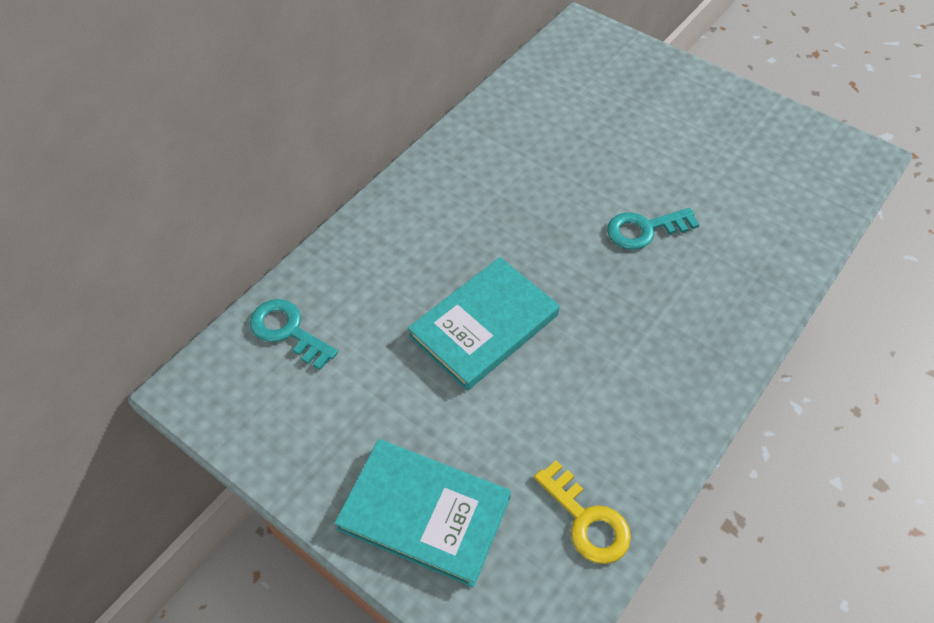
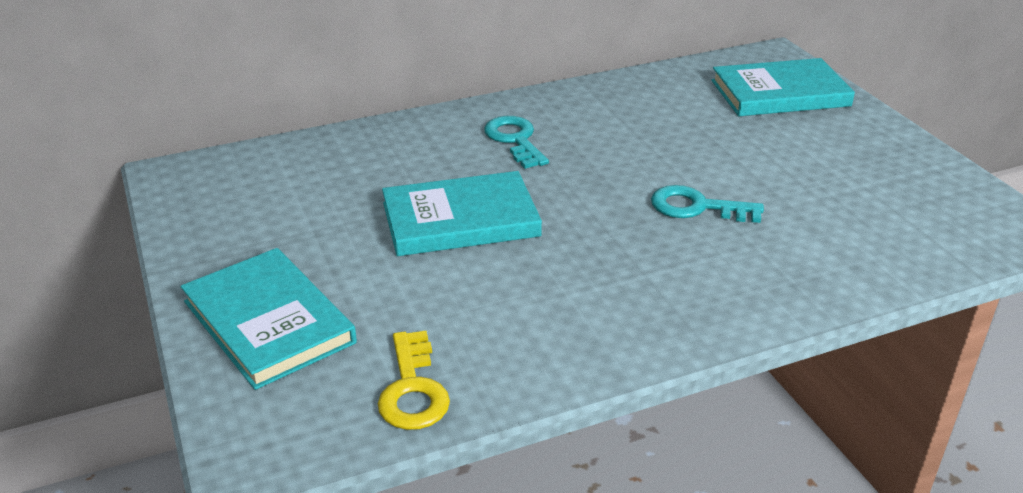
camera: 30 degrees right, 20 degrees down
(288, 331) = (286, 166): turquoise key -> turquoise key (515, 140)
(616, 73) = (780, 93): none -> turquoise book

